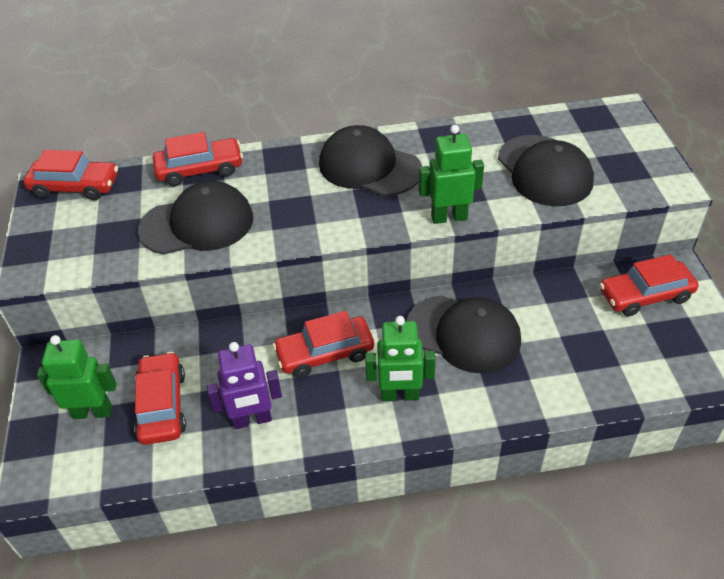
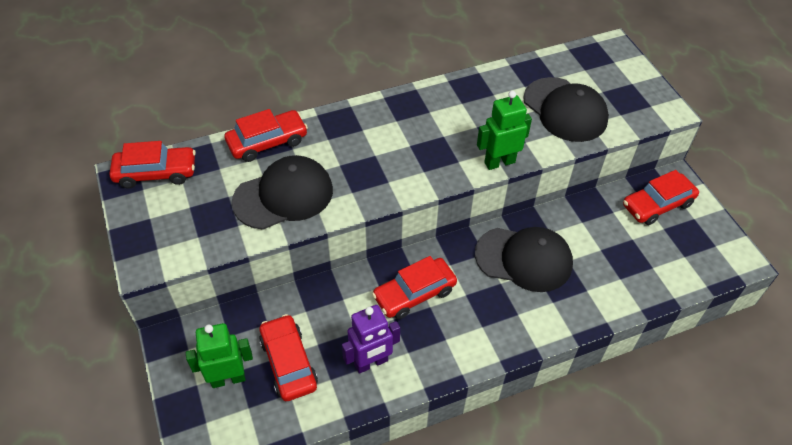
camera: 15 degrees left, 5 degrees up
(369, 167) = (418, 122): black cap -> none
(400, 395) = (487, 321): green robot -> none

